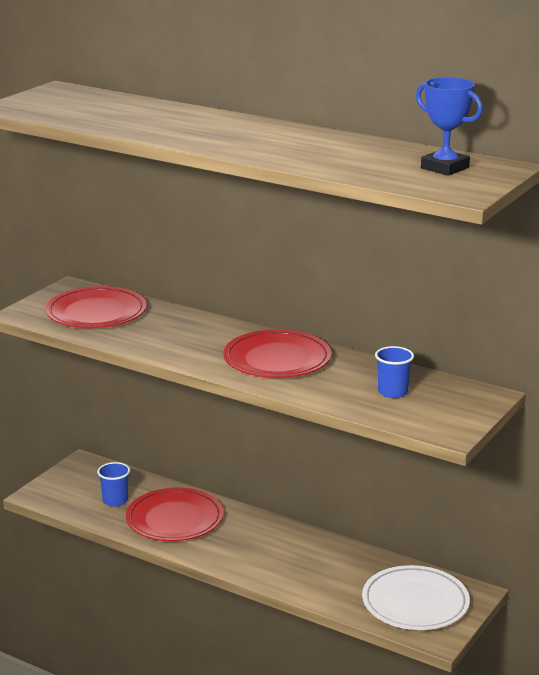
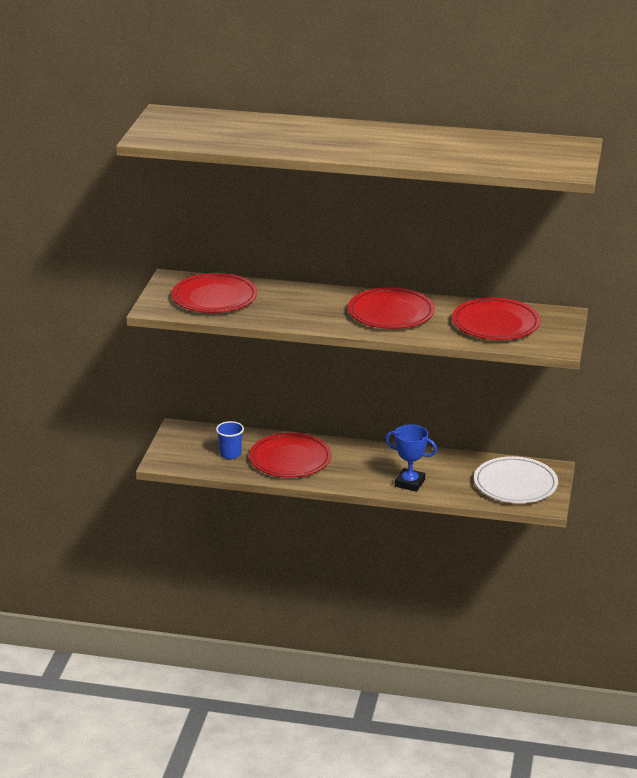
camera: 20 degrees left, 5 degrees up
(393, 392) = (495, 324): blue cup -> red plate
(445, 168) = (537, 150): blue trophy -> blue trophy (409, 483)

